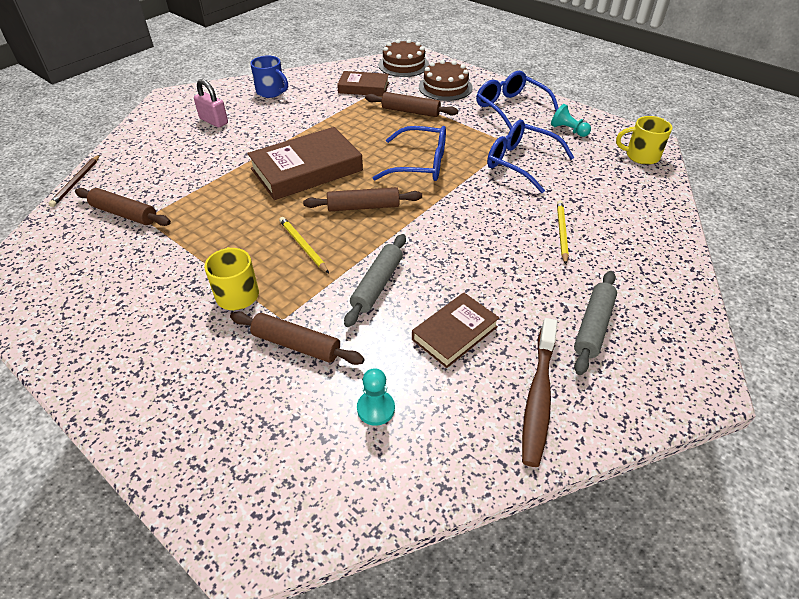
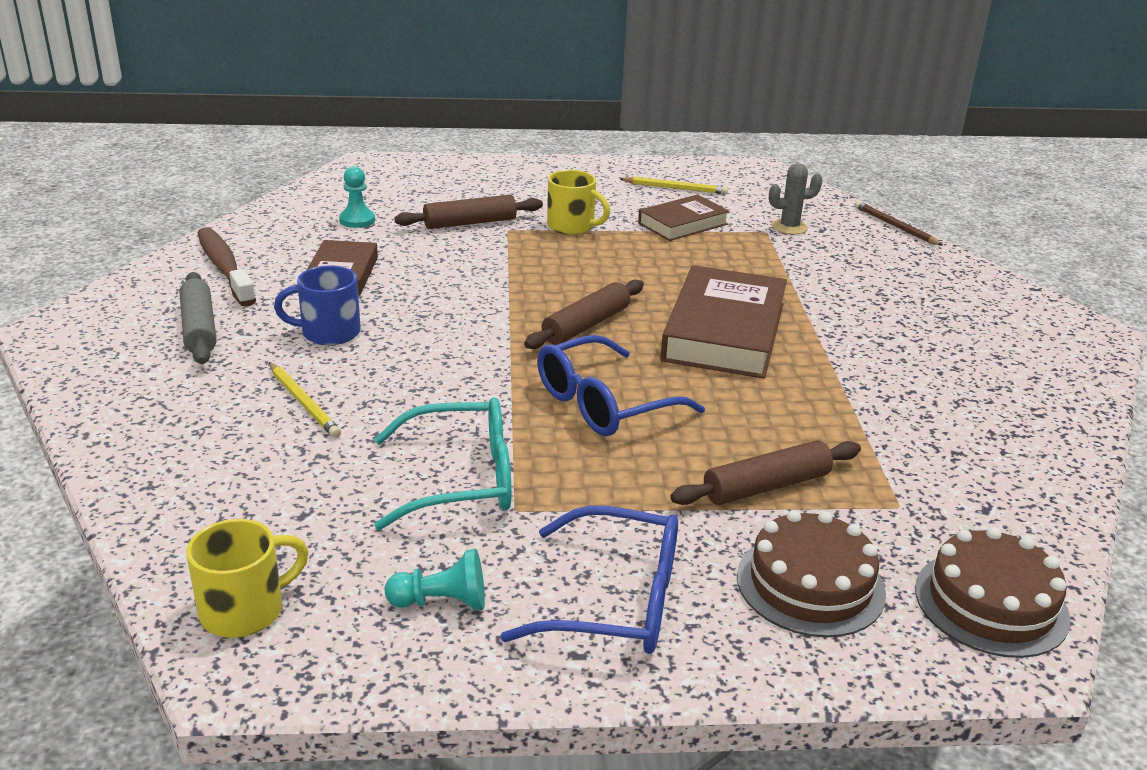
camera: 135 degrees right, 15 degrees down
(124, 214) = (789, 227): brown rolling pin -> grey cactus
(214, 121) = (958, 331): pink padlock -> none
(271, 92) = (1016, 406): blue mug -> blue mug (328, 333)
(303, 246) = (582, 272): yellow pencil -> yellow pencil (675, 188)
(363, 87) = (928, 494): brown book -> brown book (682, 224)
(377, 285) = (461, 275): grey rolling pin -> none
(520, 162) = (462, 479): blue glasses -> turquoise glasses

